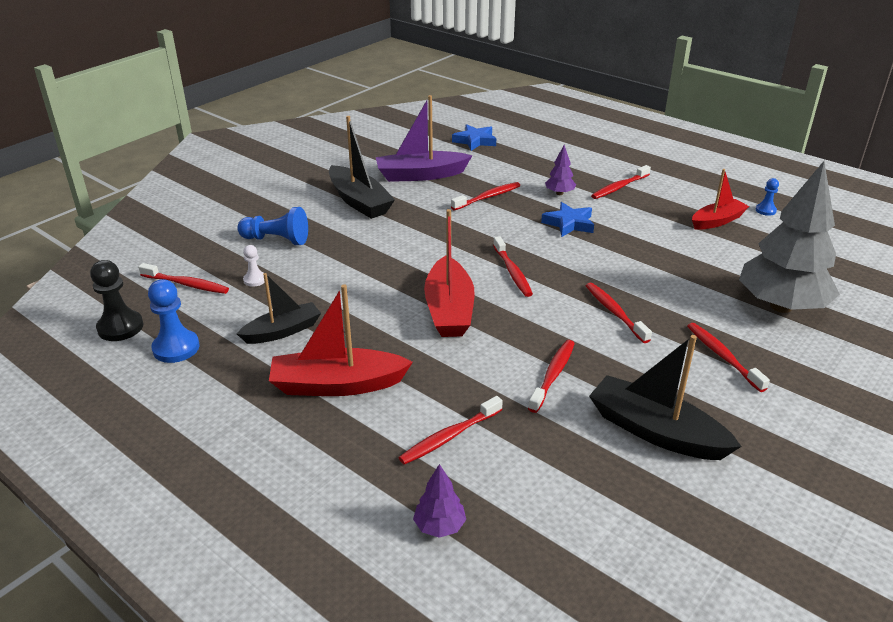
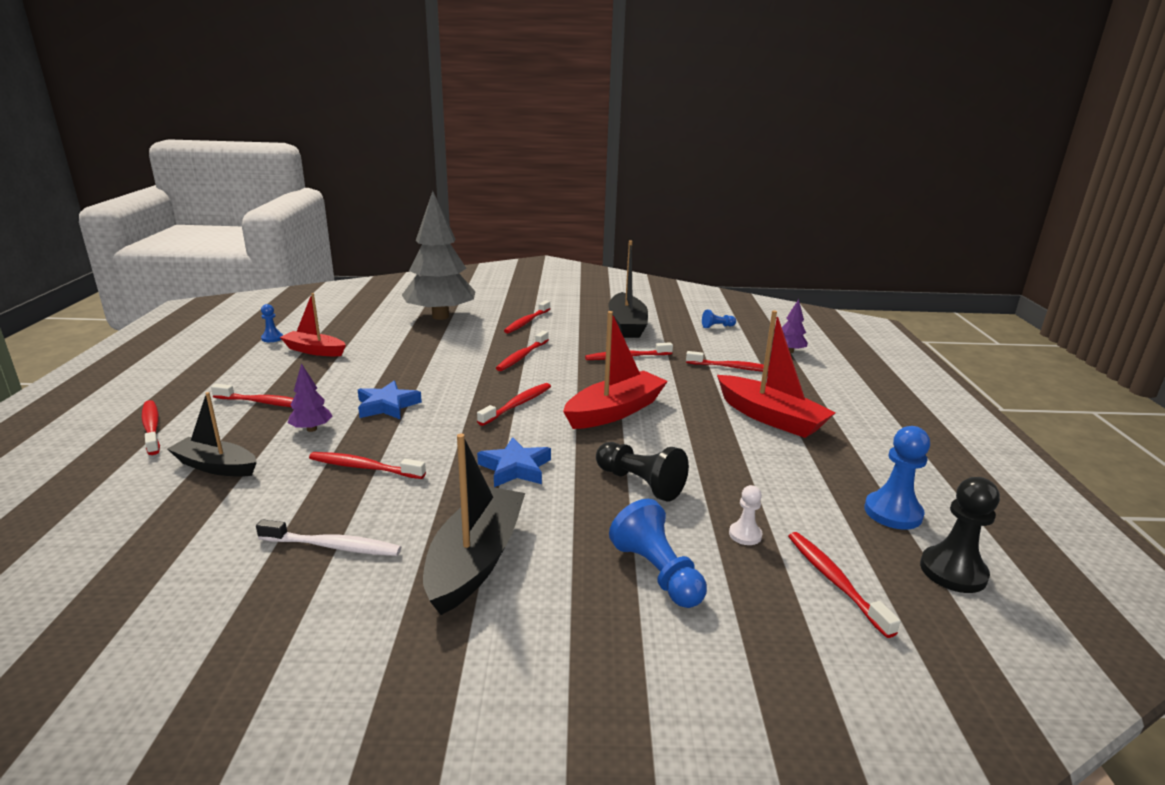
camera: 130 degrees left, 10 degrees down
(283, 331) = (771, 470): black boat -> black boat (216, 466)
(348, 272) = (640, 483): none -> black pawn
(420, 175) = (333, 546): purple boat -> white toothbrush
(475, 141) = (142, 551): blue star -> blue star (515, 468)
(583, 518) = (717, 327): none -> blue pawn
(614, 154) = (151, 427): none -> red toothbrush

